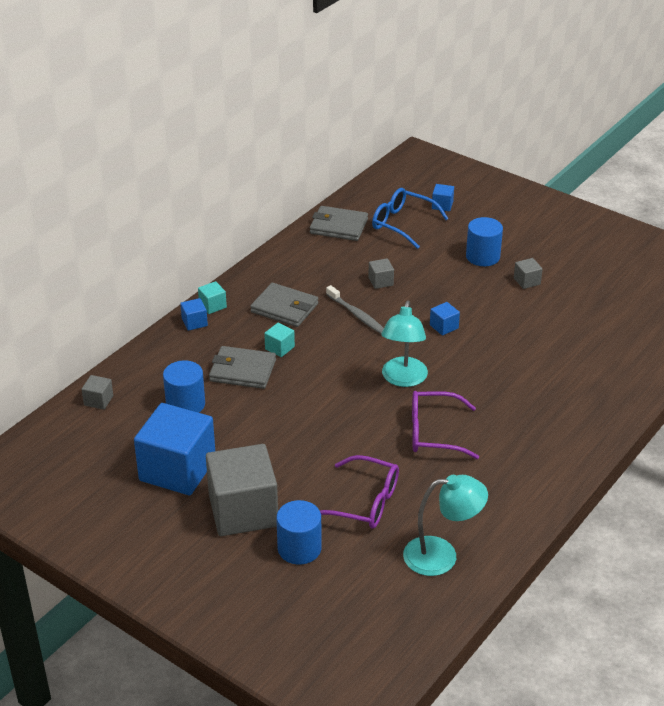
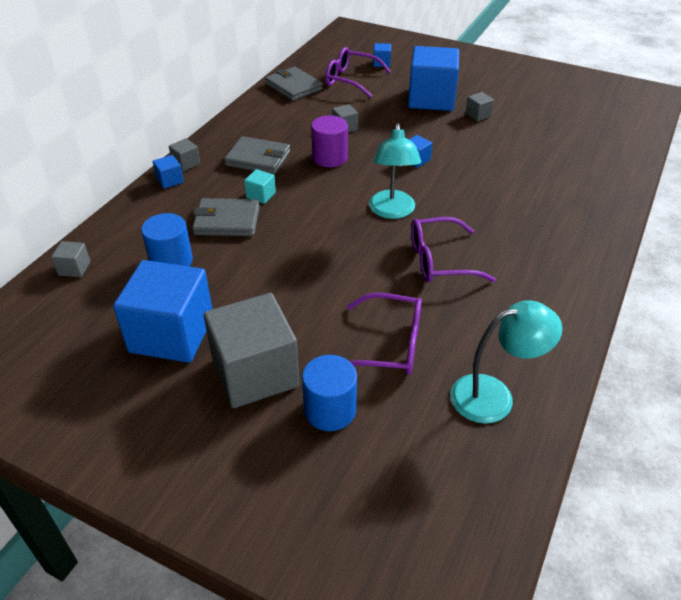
camera: 10 degrees left, 5 degrees up
(212, 306) = (186, 163): turquoise cube -> grey cube
(338, 226) = (293, 87): grey wallet -> grey wallet turned 45 degrees clockwise
(356, 315) = (330, 158): grey toothbrush -> purple cylinder
(402, 224) = (350, 80): blue glasses -> purple glasses
(482, 256) = (431, 99): blue cylinder -> blue cube

